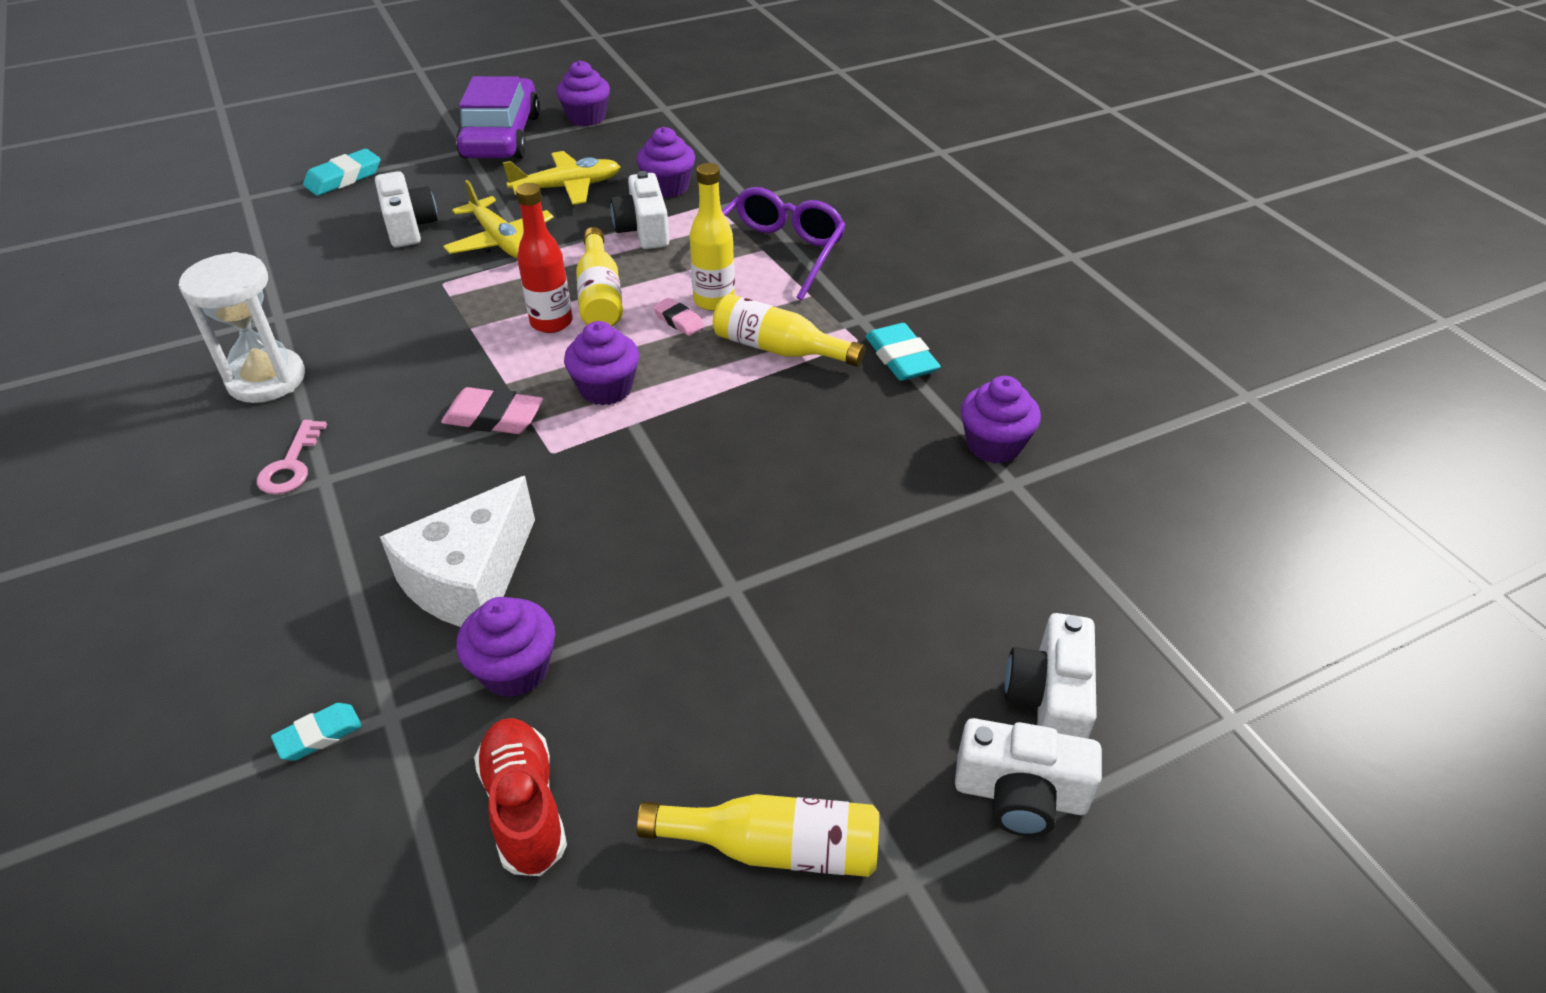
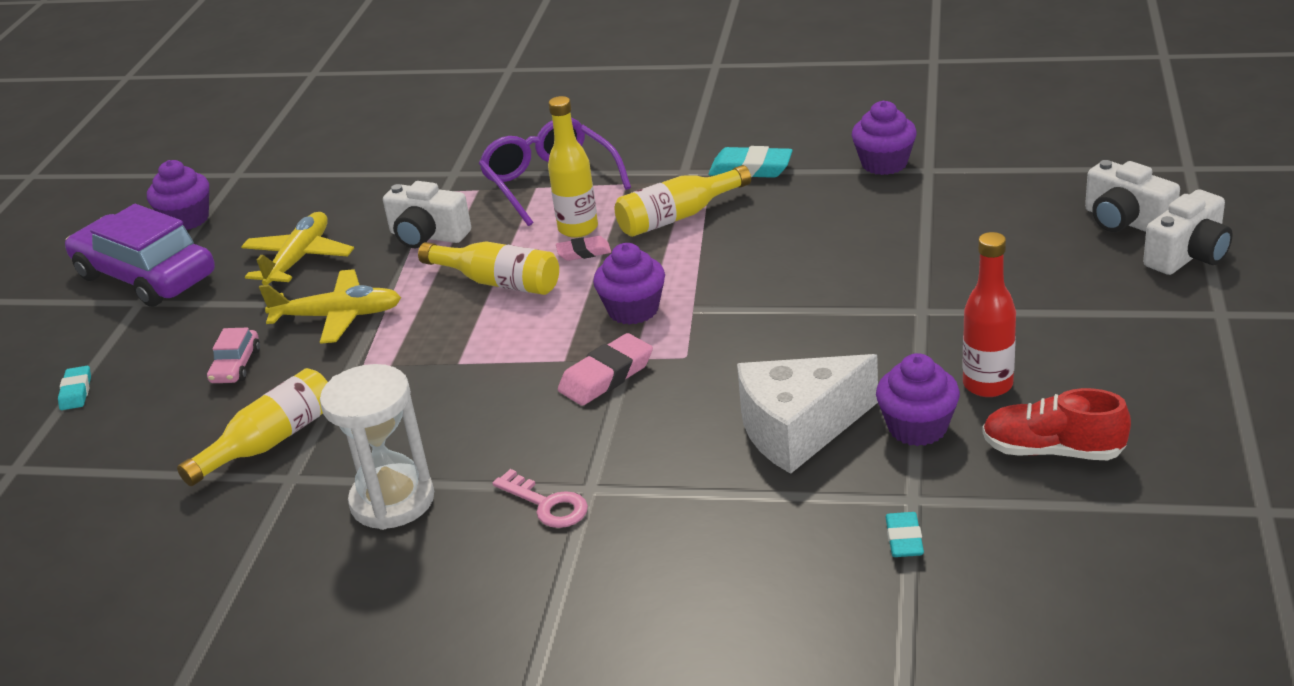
camera: 50 degrees left, 10 degrees down
(344, 178) = (76, 392): turquoise eraser -> turquoise eraser, size x0.61
(409, 226) = (236, 366): white camera -> pink car
(470, 579) = (799, 429): white cheese -> white cheese turned 90 degrees clockwise
(551, 322) = (506, 316): red bottle -> red bottle (987, 385)
(668, 187) = (377, 207): purple cupcake -> none
(774, 847) = (1162, 355): yellow bottle -> yellow bottle (270, 442)

